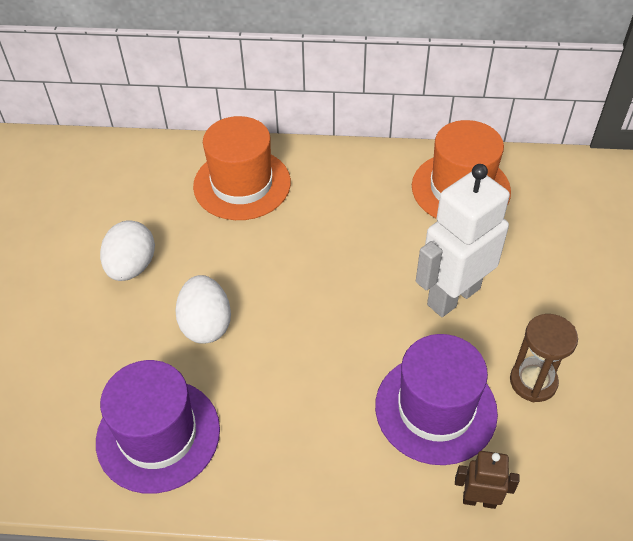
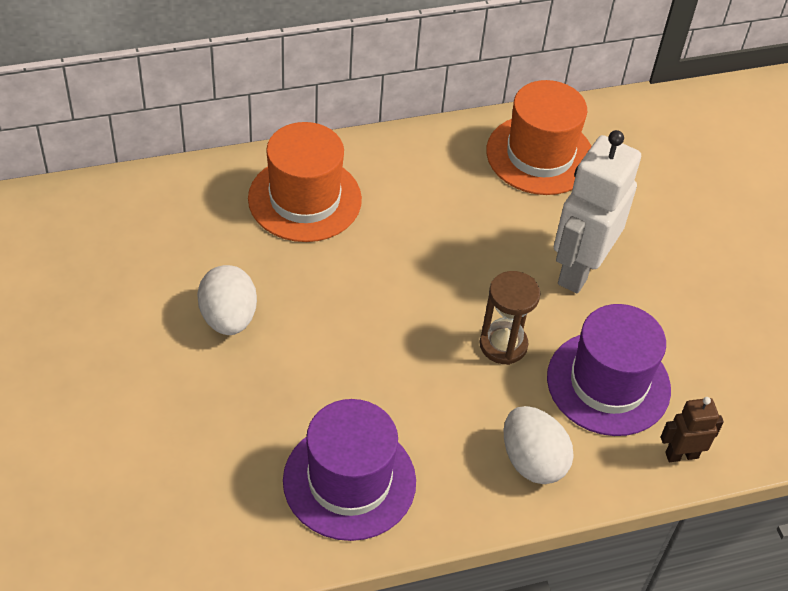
camera: 25 degrees left, 0 degrees up
(206, 324) = (342, 359): white egg -> white egg (532, 461)
(533, 382) = (687, 334): brown hourglass -> brown hourglass (503, 345)

